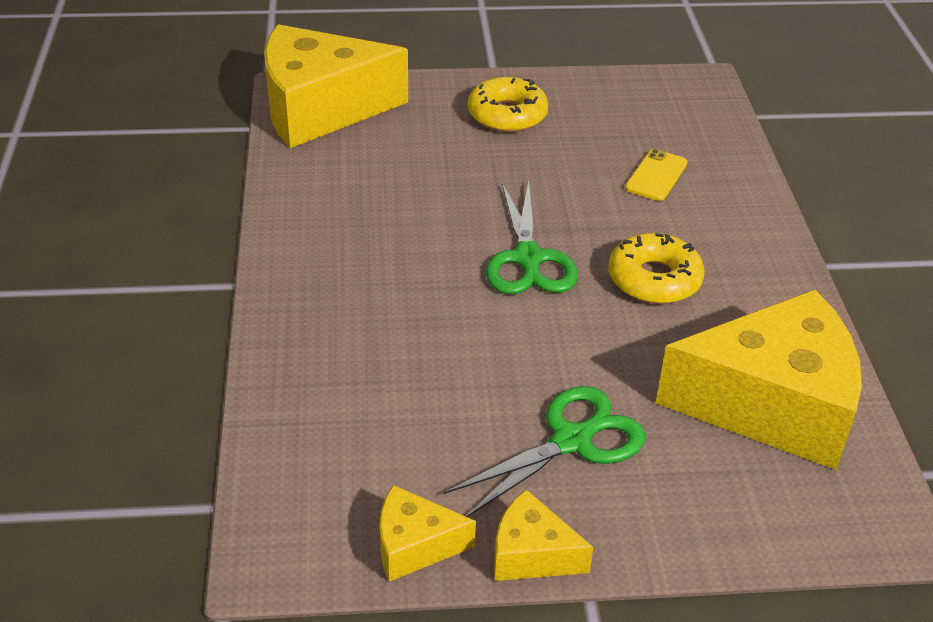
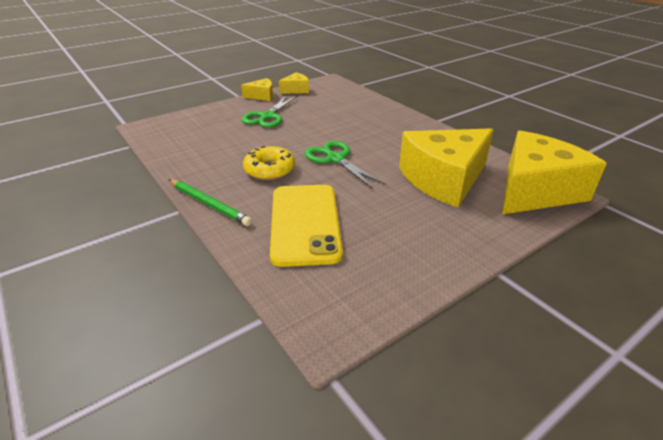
camera: 150 degrees right, 5 degrees down
(507, 115) = (436, 230): yellow donut -> none
(656, 176) = (305, 223): yellow phone -> yellow phone, size x2.23
(771, 404) = (195, 144): yellow cheese -> yellow cheese (444, 179)
(776, 250) = (209, 204): none -> green pencil

